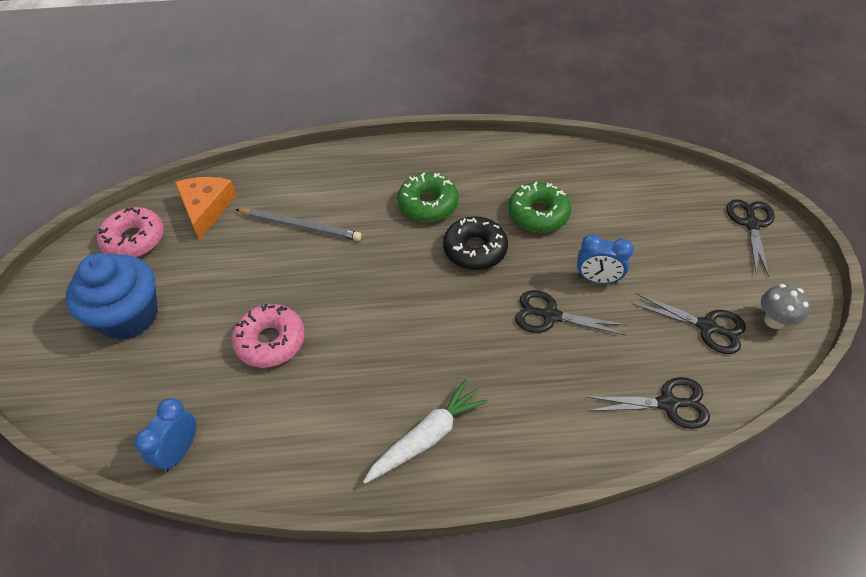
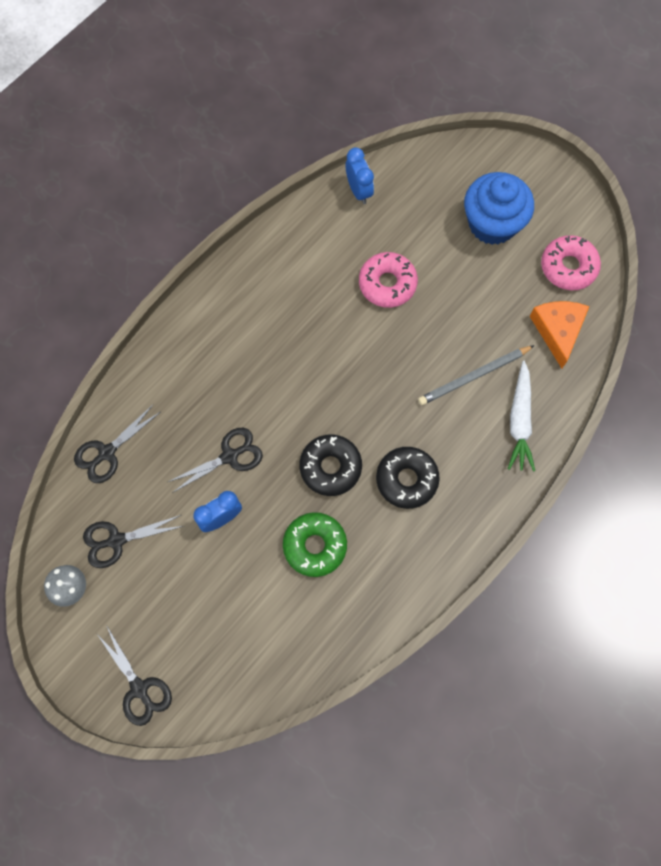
camera: 135 degrees right, 20 degrees up
(206, 208) = (558, 331): orange cheese -> orange cheese turned 135 degrees counterclockwise
(426, 437) = (233, 309): white carrot -> white carrot (519, 421)
(428, 204) = (406, 479): green donut -> black donut

